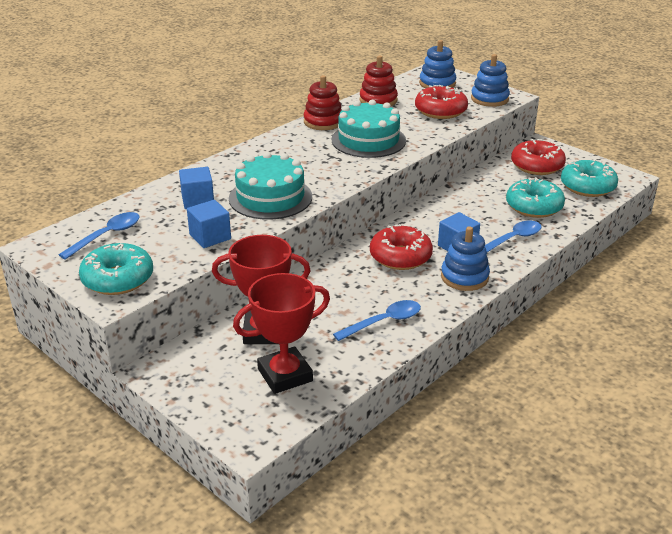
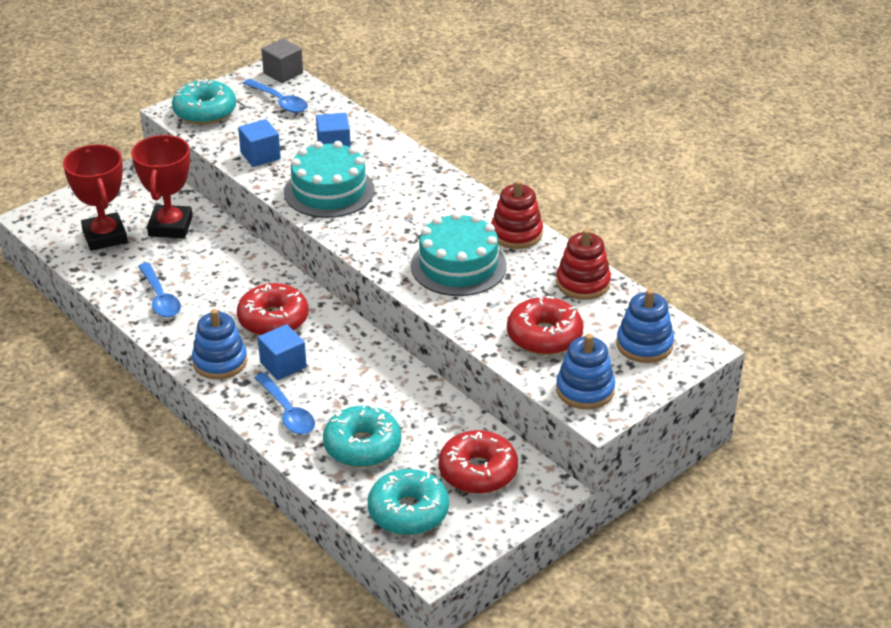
camera: 95 degrees right, 5 degrees up
(47, 239) = (283, 73): none -> grey cube

